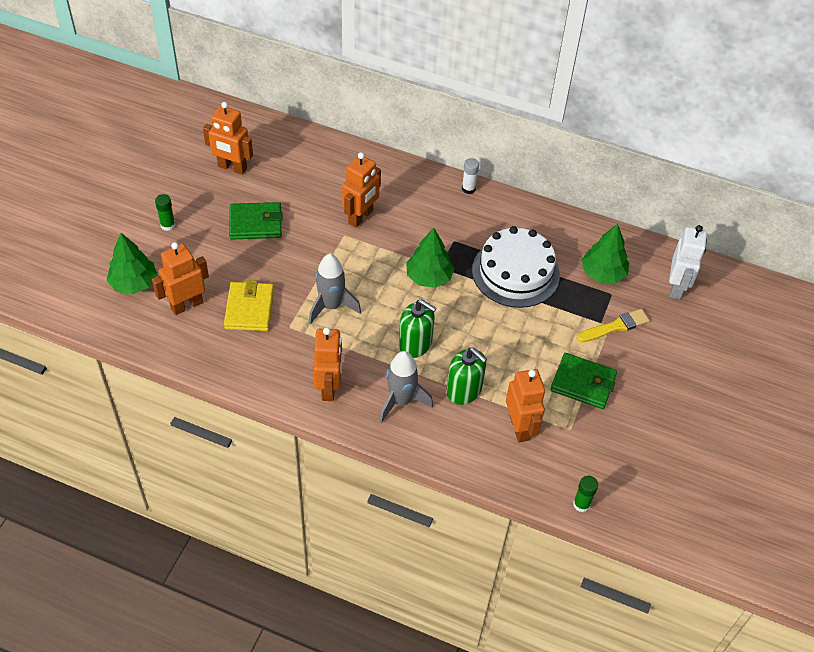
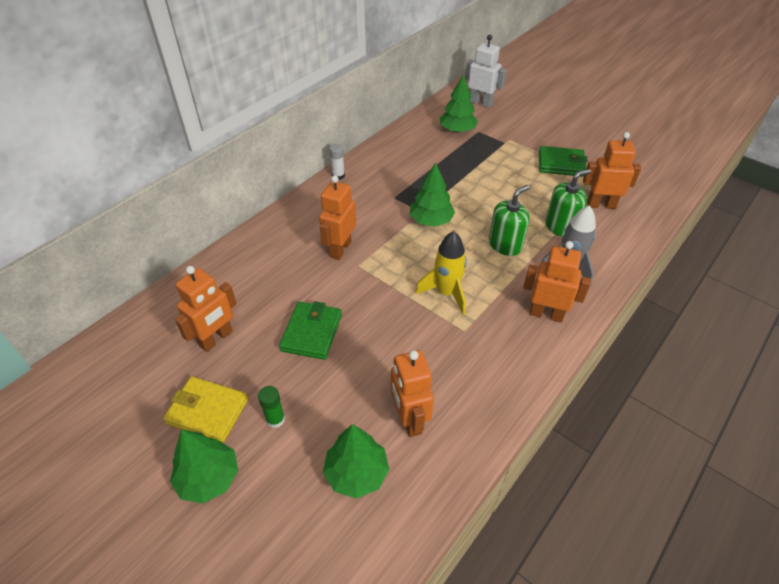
camera: 70 degrees left, 5 degrees down
(114, 204) = (209, 478): none -> green tree
(249, 309) = (431, 360): yellow wallet -> yellow wallet (207, 411)
(331, 306) = (446, 293): grey rocket -> yellow rocket
(361, 217) = (340, 249): orange robot -> orange robot turned 120 degrees counterclockwise
(515, 272) = (442, 171): white cake -> none
(581, 504) = (672, 191): green glue stick -> none
(583, 383) = (561, 164): green wallet -> green wallet turned 60 degrees clockwise
(615, 326) = (510, 137): yellow brush -> none

